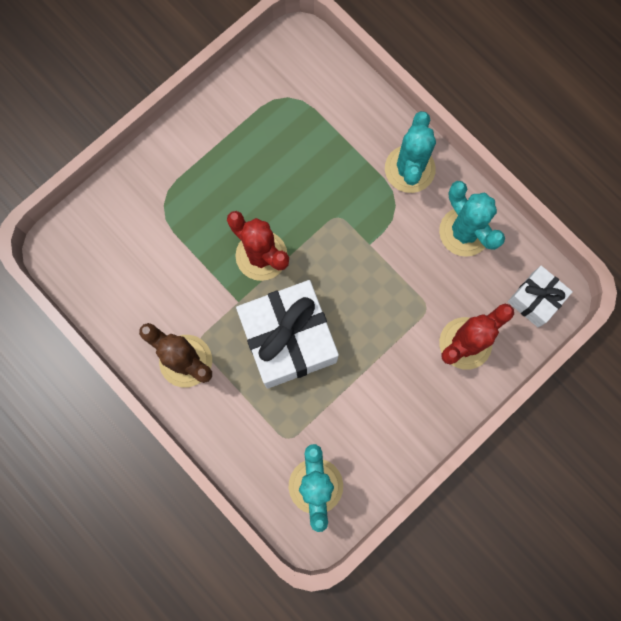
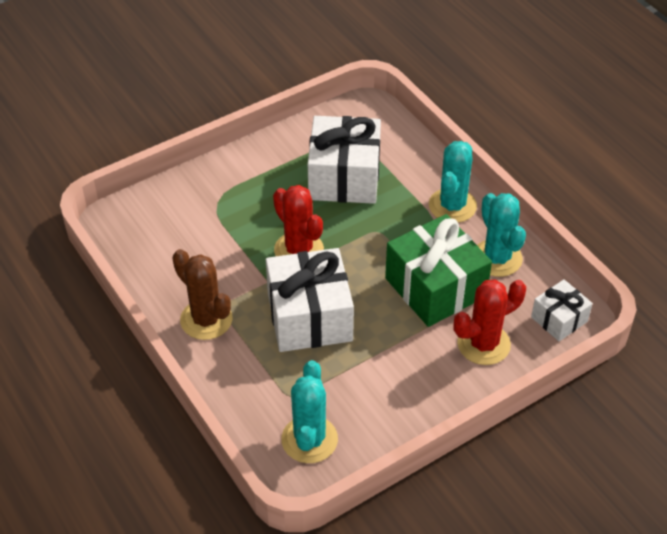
camera: 10 degrees right, 30 degrees down
(290, 148) = (344, 177): none -> white gift
(407, 280) = (435, 287): none -> green gift

